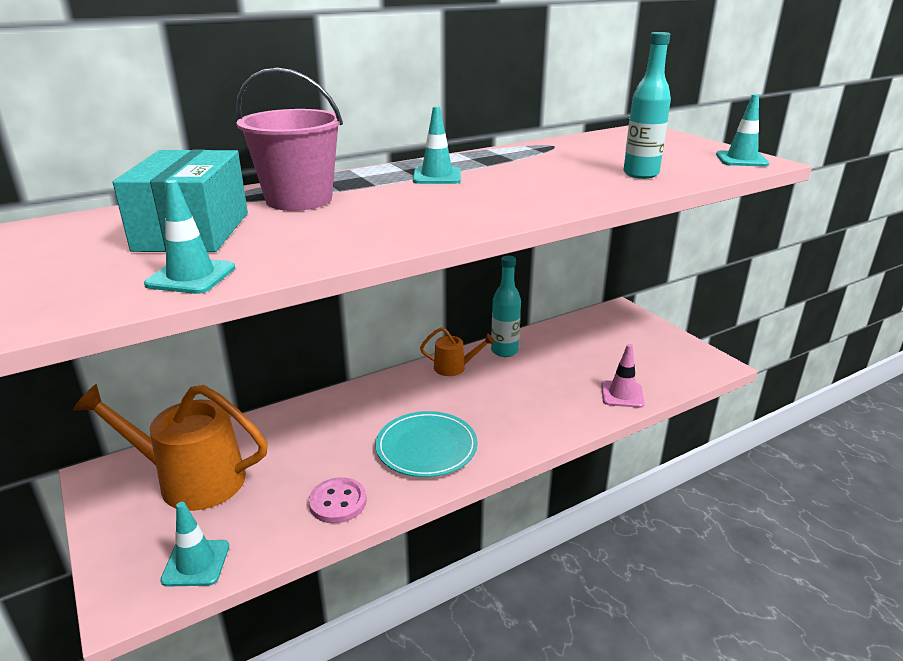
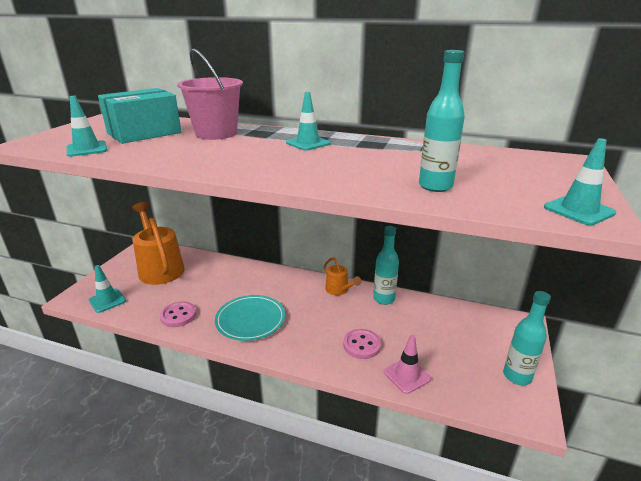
camera: 50 degrees right, 0 degrees up
(556, 397) = (362, 345): none -> pink button
(674, 347) = (517, 376): none -> turquoise bottle

